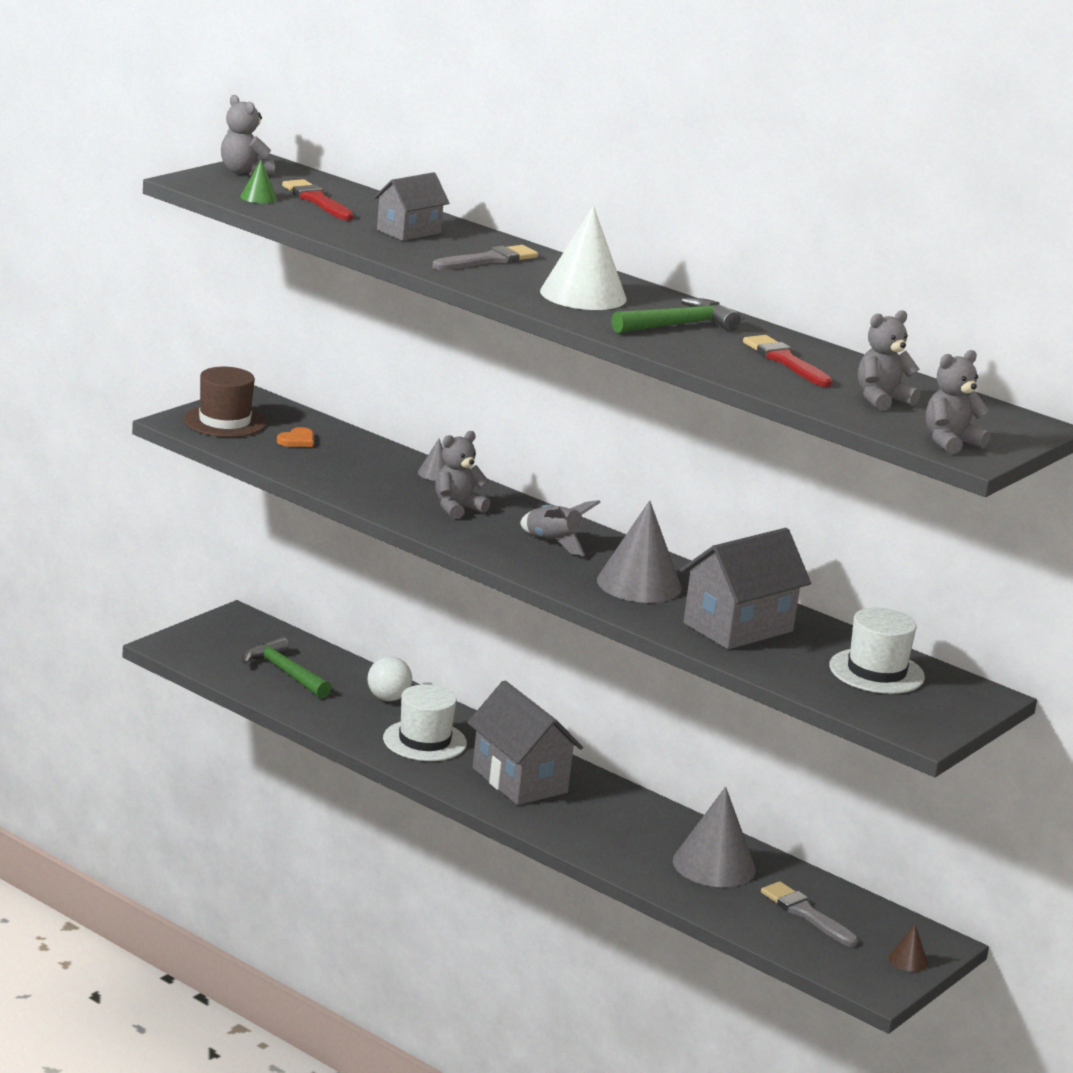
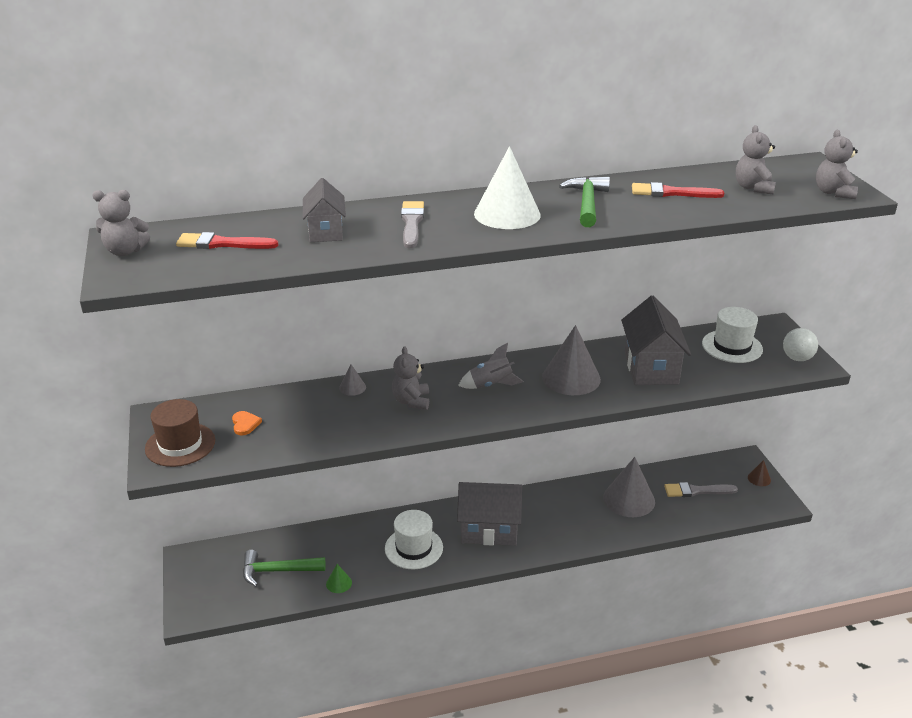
camera: 50 degrees left, 10 degrees up
(258, 197) = (187, 265): green cone -> green cone (339, 583)
(388, 698) = (350, 538): white ball -> white ball (797, 358)

